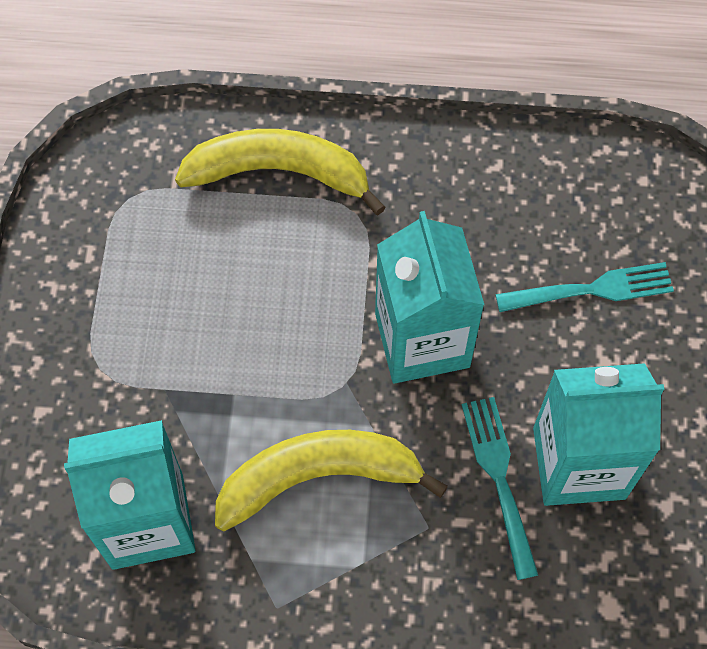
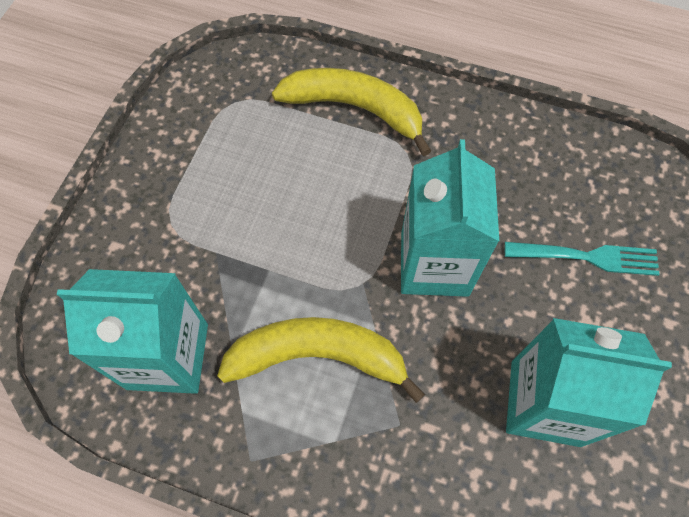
camera: 15 degrees right, 0 degrees up
(499, 478) = (472, 398): turquoise fork -> none

